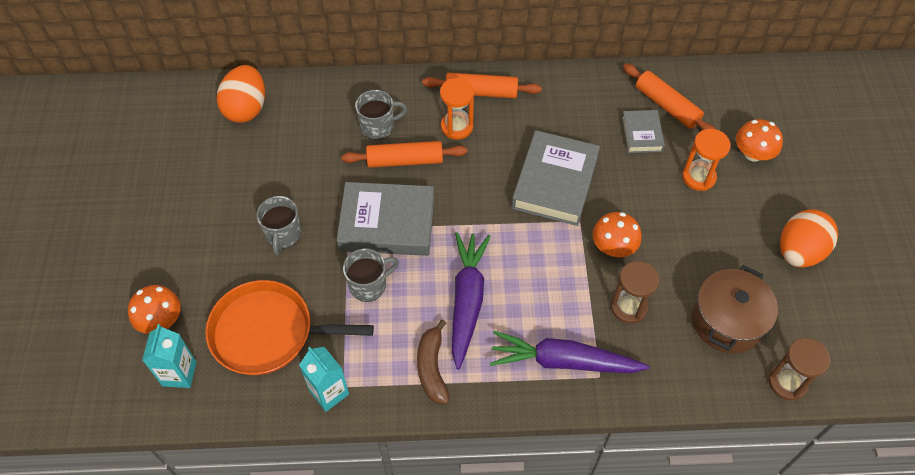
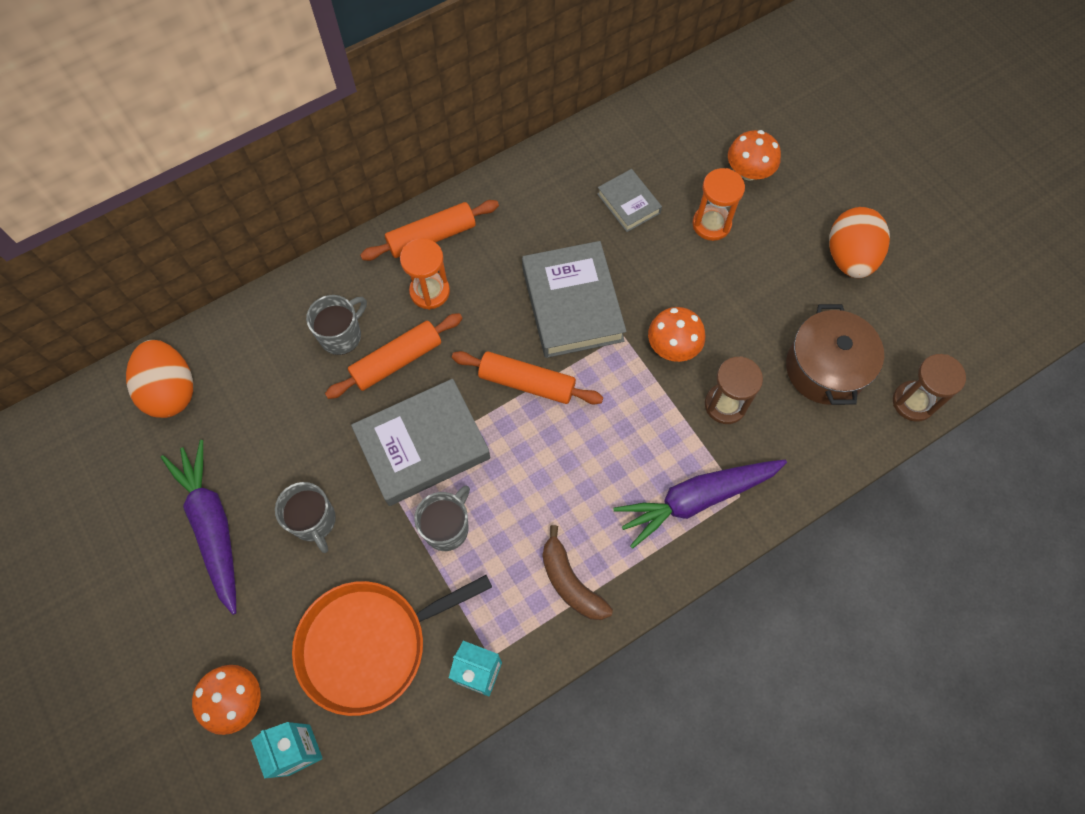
camera: 30 degrees left, 10 degrees up
(467, 301) = (561, 487): purple carrot -> purple carrot (213, 527)
(667, 106) = (635, 158): orange rolling pin -> orange rolling pin (527, 383)

